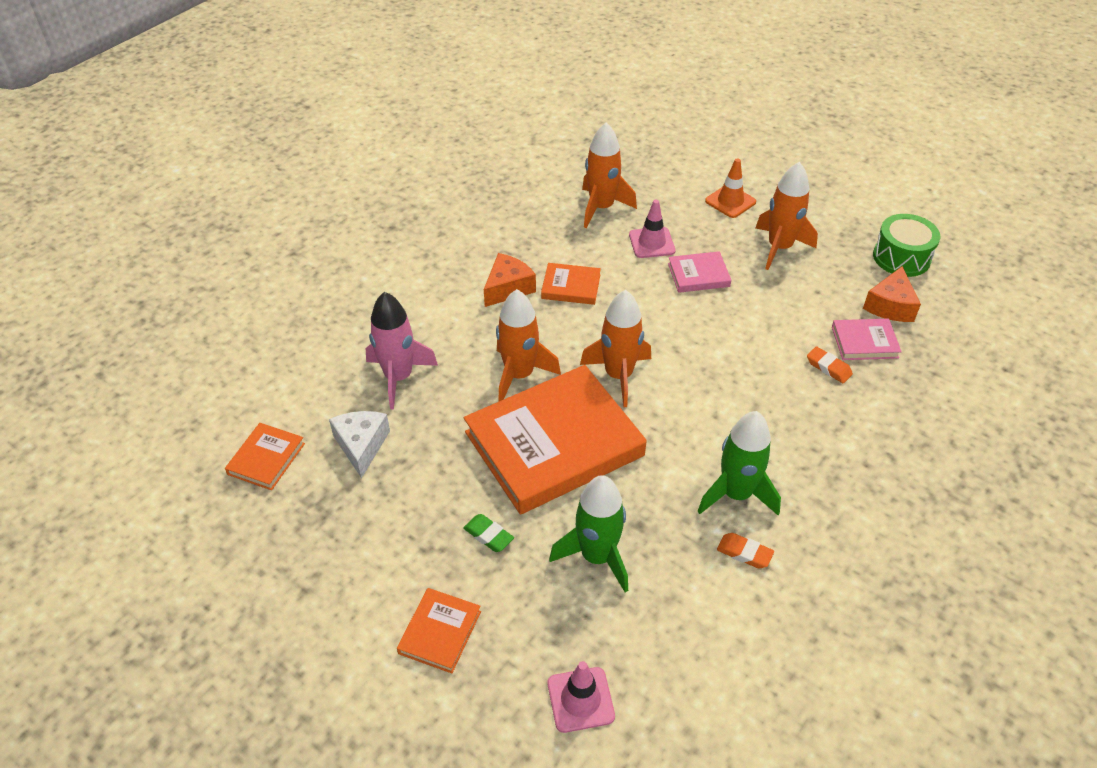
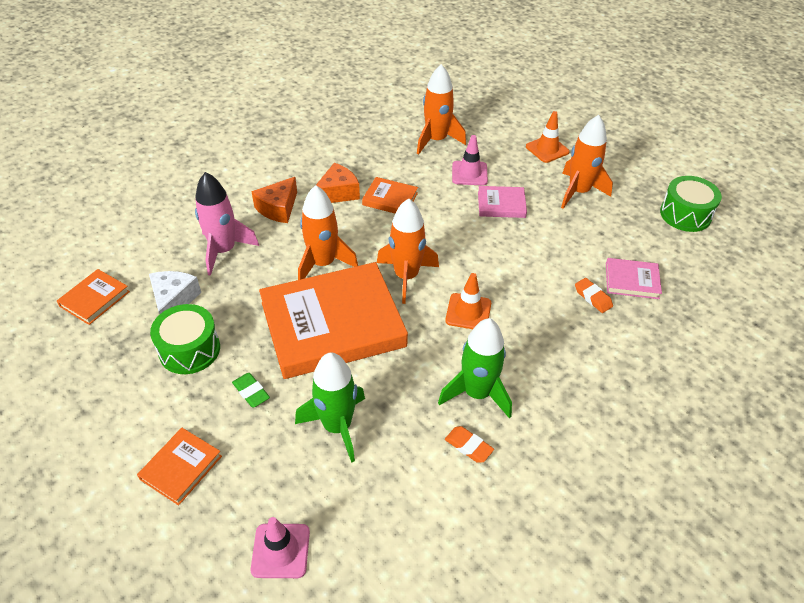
camera: 10 degrees right, 0 degrees up
(401, 499) = (189, 349): none -> green drum
(699, 405) = (468, 312): none -> orange traffic cone
(890, 306) = (664, 253): orange cheese -> orange cheese (278, 208)

